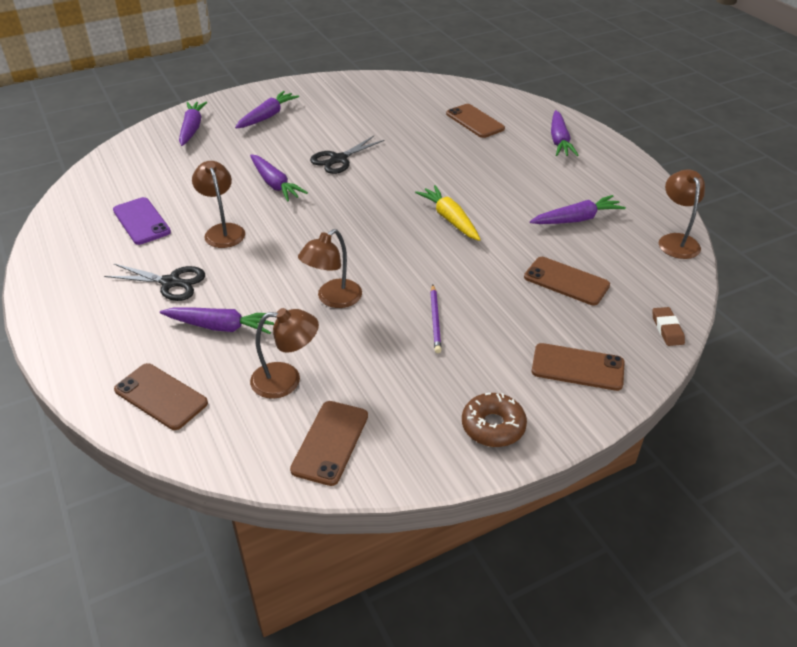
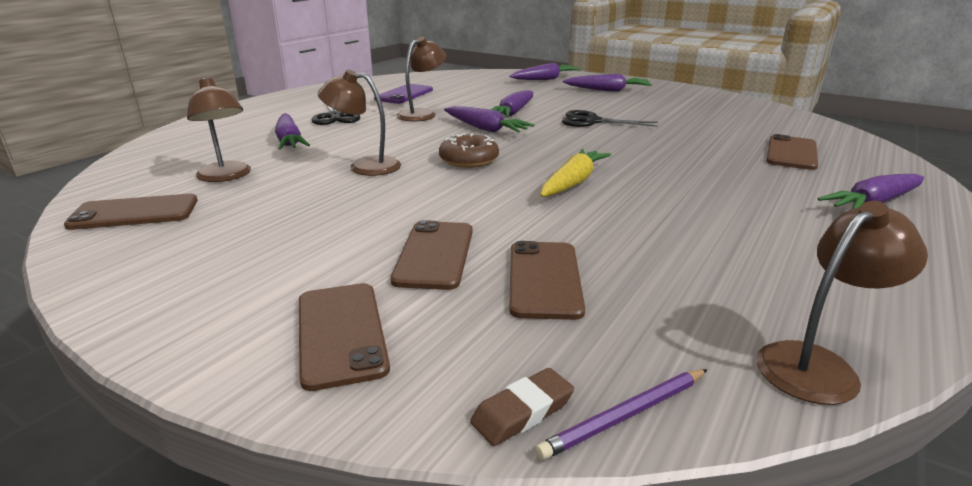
camera: 60 degrees right, 15 degrees down
(161, 396) = (187, 145): brown phone -> brown phone (434, 255)
(435, 320) = (371, 216): purple pencil -> purple pencil (625, 416)
(493, 426) = (178, 294): brown donut -> brown donut (469, 160)
(576, 219) = (709, 255): purple carrot -> purple carrot (485, 129)

